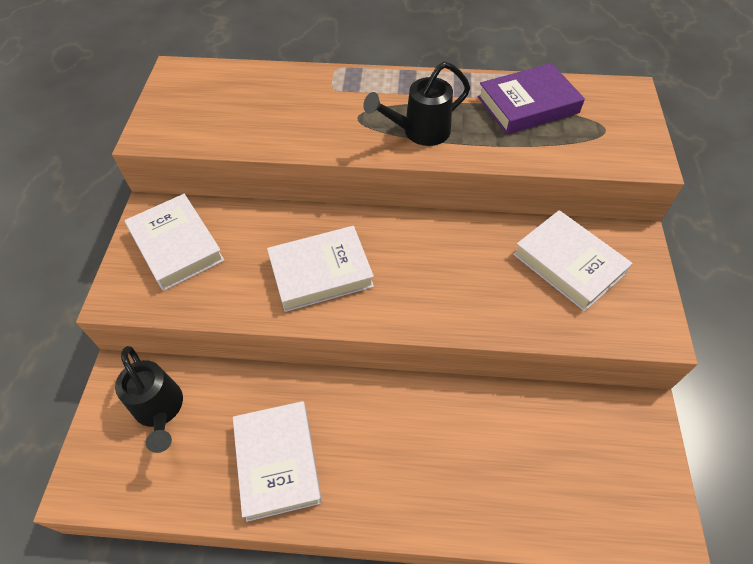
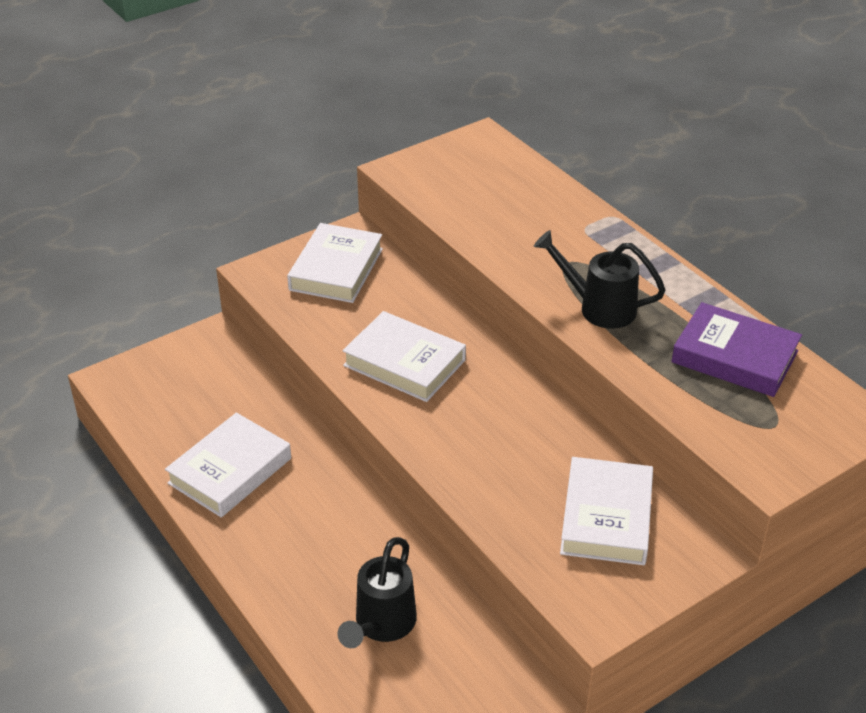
camera: 50 degrees right, 15 degrees down
(160, 410) = (206, 378): black watering can -> black watering can (381, 625)

